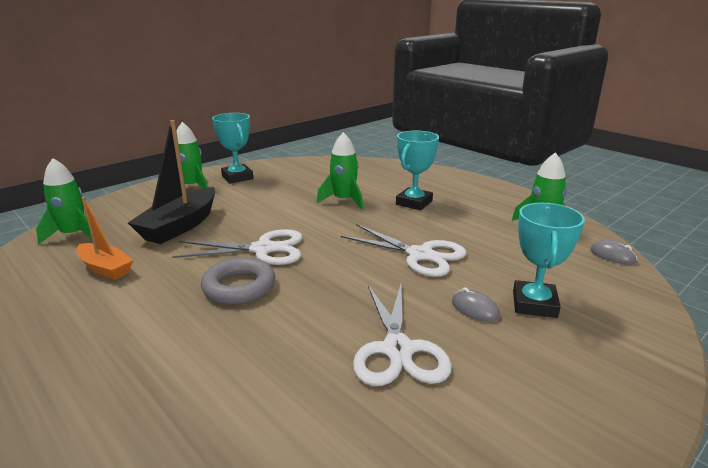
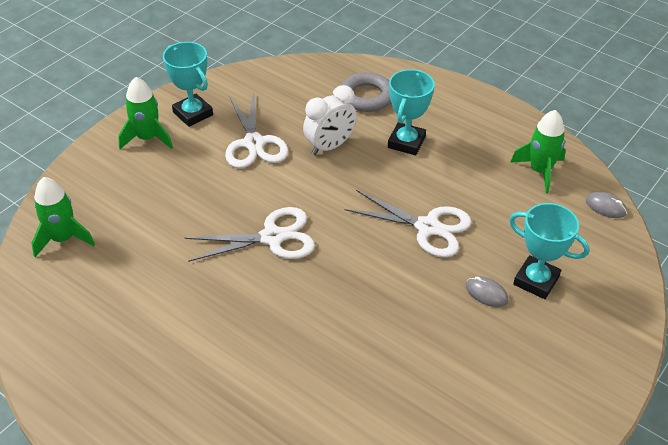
camera: 10 degrees left, 20 degrees up
(105, 268) = (128, 284): orange boat -> none
(180, 226) = (170, 211): black boat -> none
(239, 287) = (270, 292): grey ring -> grey ring (367, 97)
(344, 200) = (330, 146): green rocket -> white clock
(398, 350) = (430, 347): white scissors -> white scissors (254, 143)
(534, 304) = (536, 281): turquoise trophy -> turquoise trophy turned 60 degrees counterclockwise

